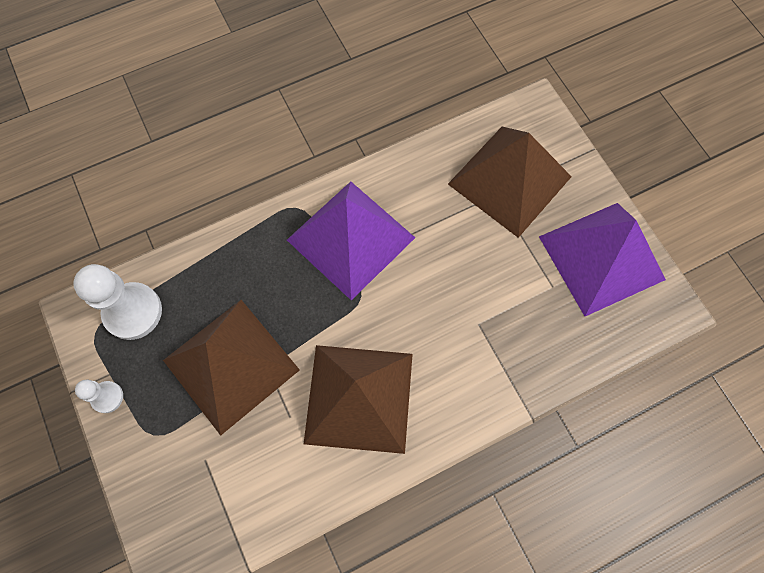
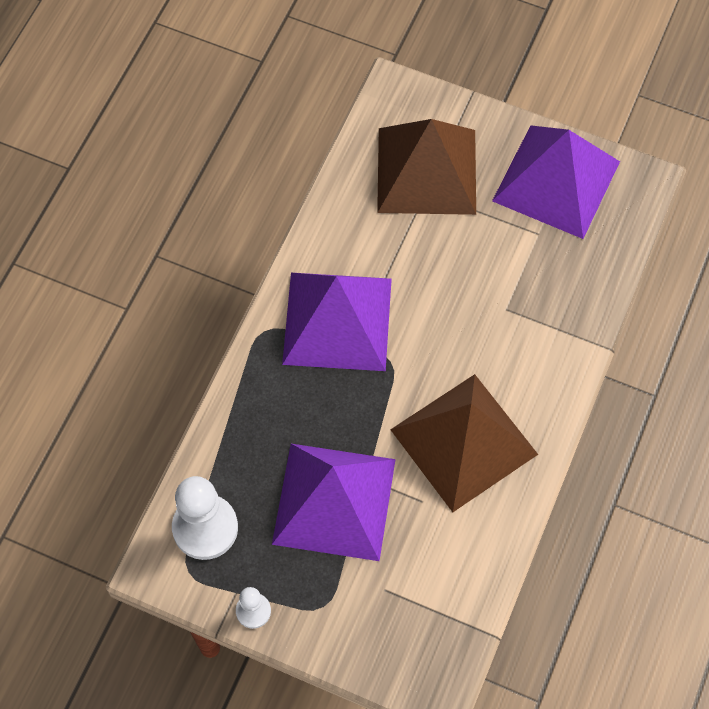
camera: 40 degrees left, 5 degrees down
(231, 365) = (334, 501): brown pyramid -> purple pyramid

